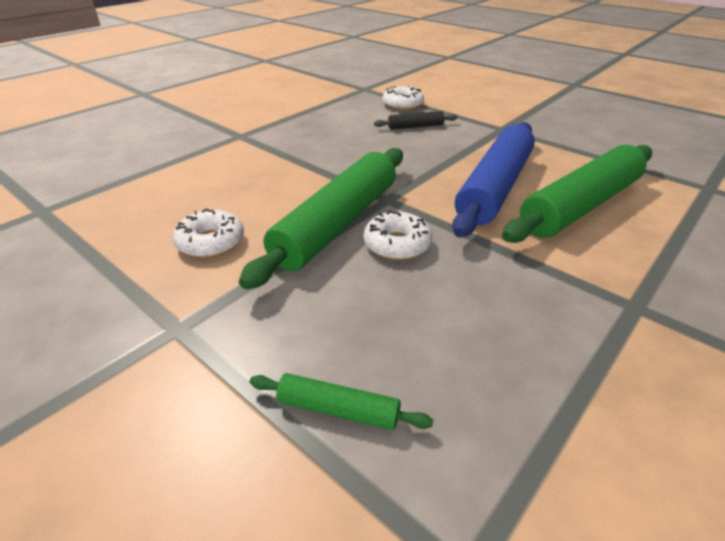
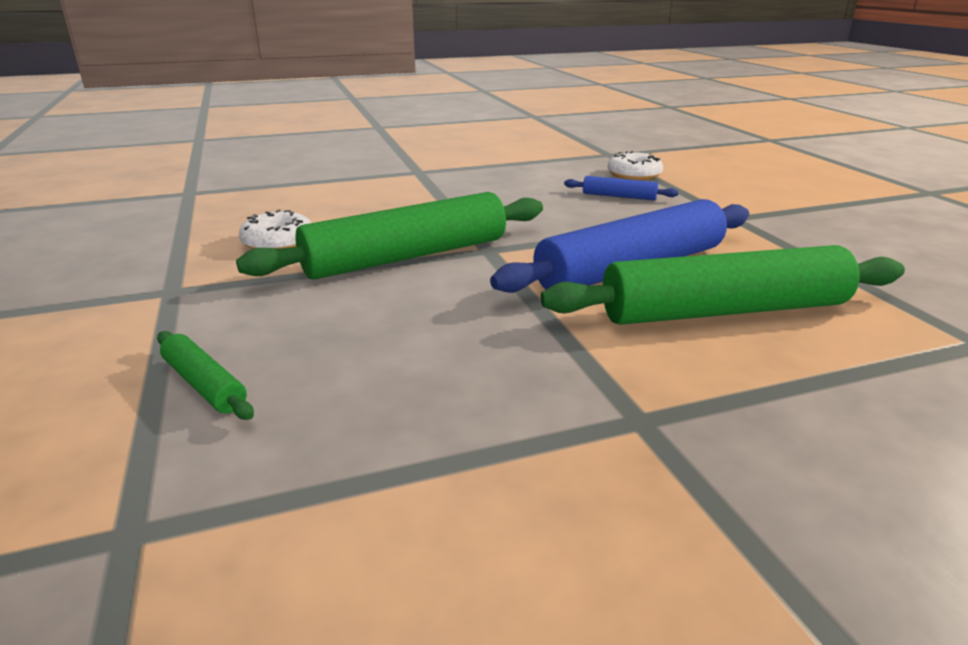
camera: 30 degrees right, 10 degrees down
(397, 244) = (441, 287): white donut -> none
(415, 126) = (619, 196): black rolling pin -> blue rolling pin

